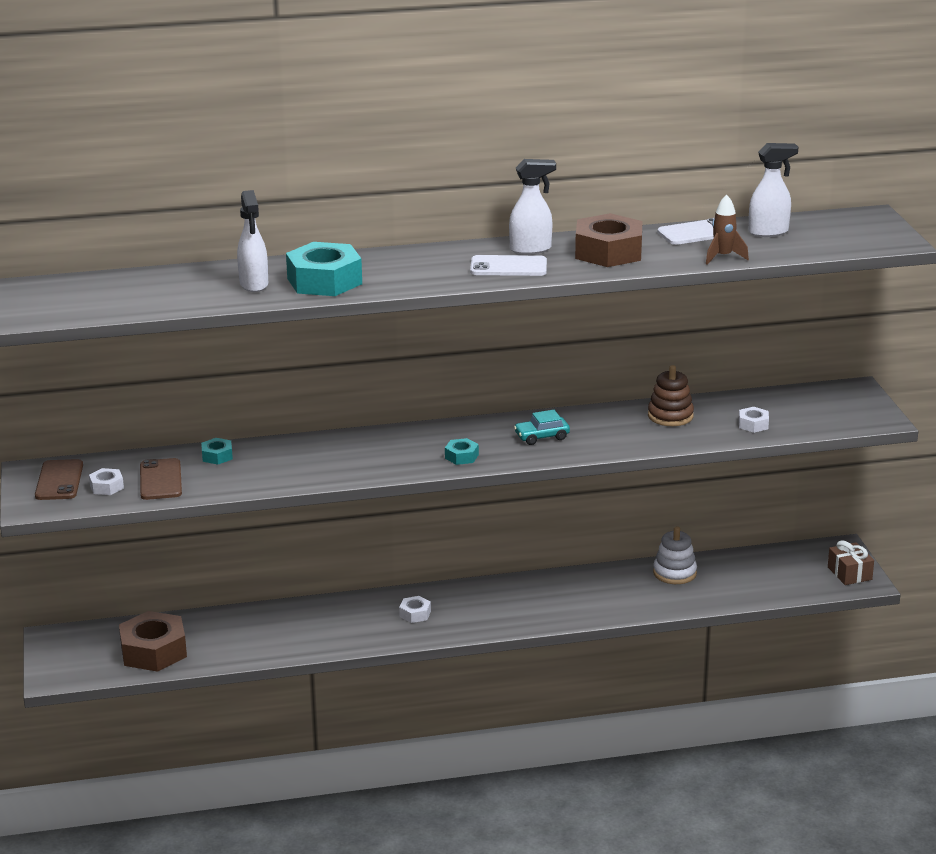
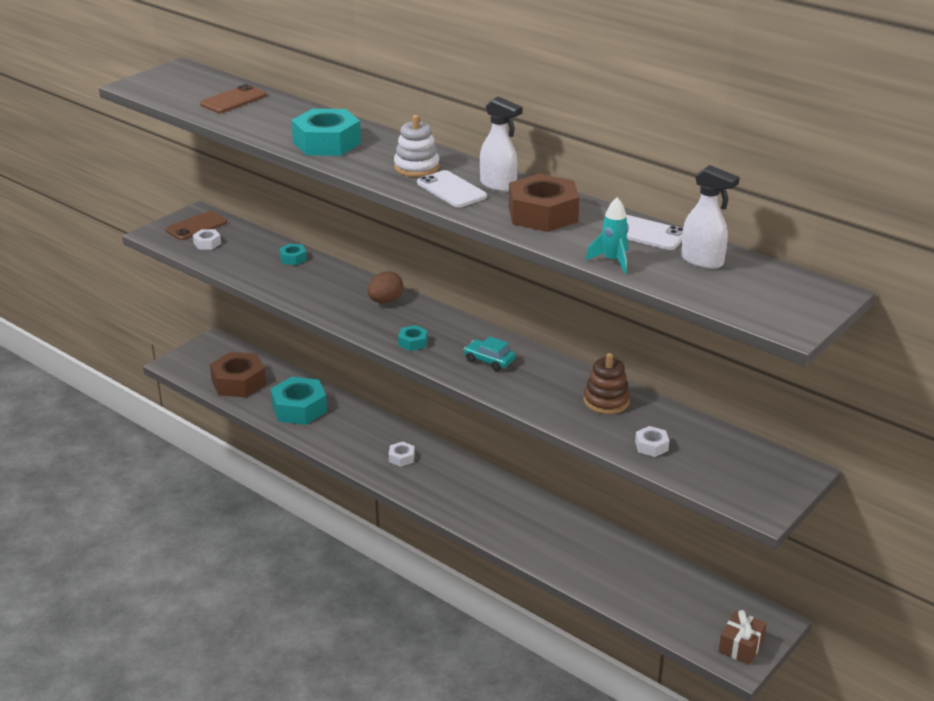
camera: 50 degrees right, 5 degrees up
(160, 480) = (237, 255): brown phone -> brown phone (233, 100)
(254, 285) = (287, 126): white spray bottle -> none
(254, 635) = (299, 408): none -> turquoise nut
(371, 443) = (385, 301): none -> brown egg
(674, 573) = (610, 549): white stacking toy -> white stacking toy (416, 167)
(723, 257) = (612, 261): brown rocket -> turquoise rocket

